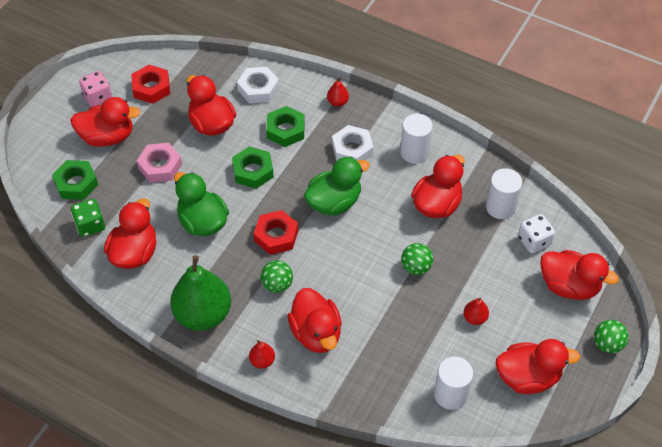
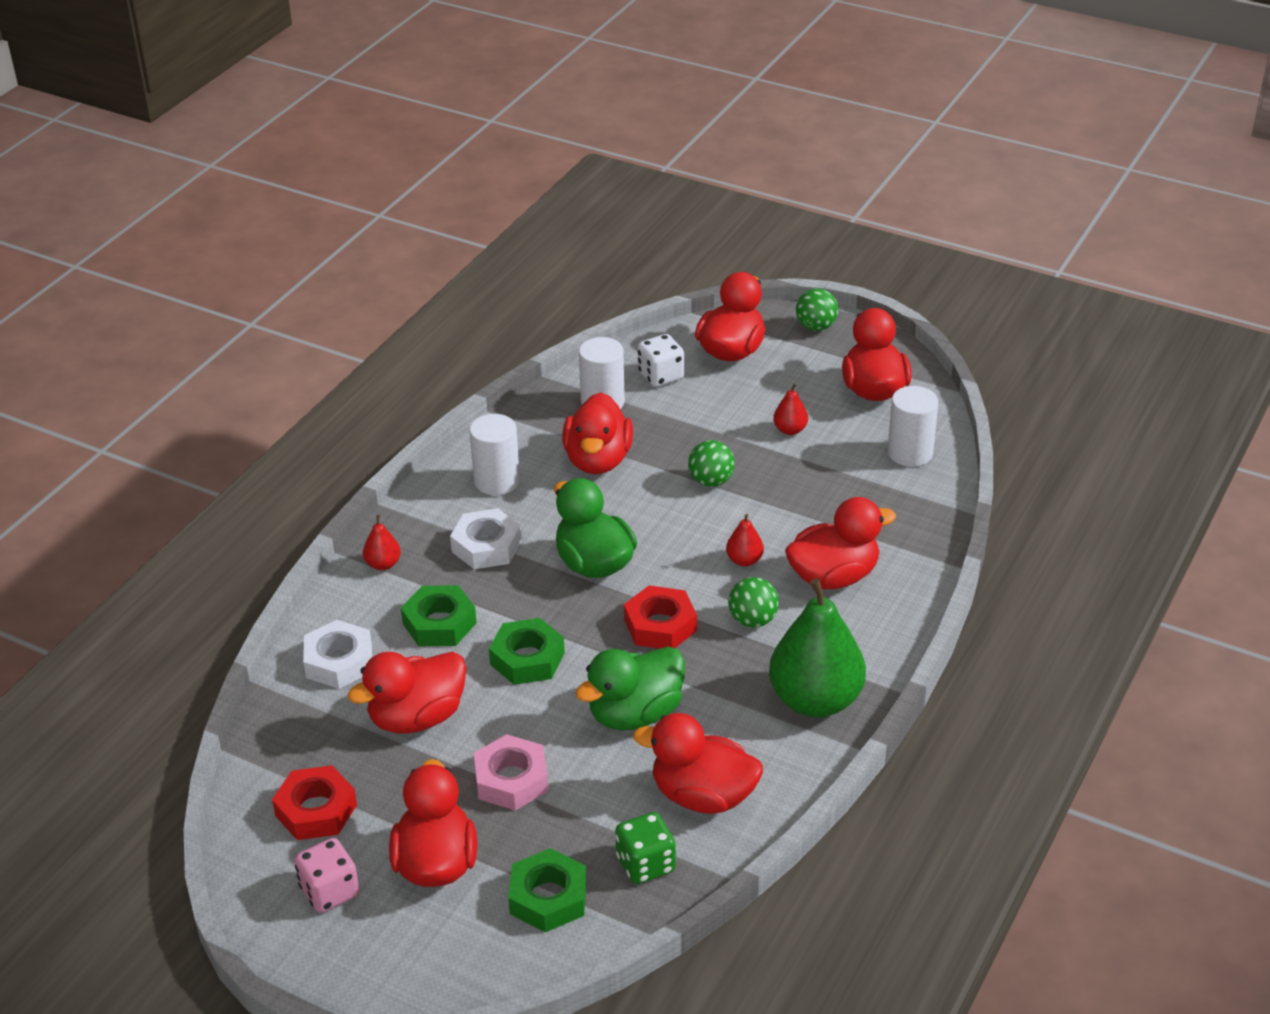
camera: 90 degrees left, 15 degrees down
(262, 361) = (888, 630): red pear -> red pear (744, 560)
(437, 204) = (598, 460): red duck -> red duck turned 120 degrees counterclockwise

